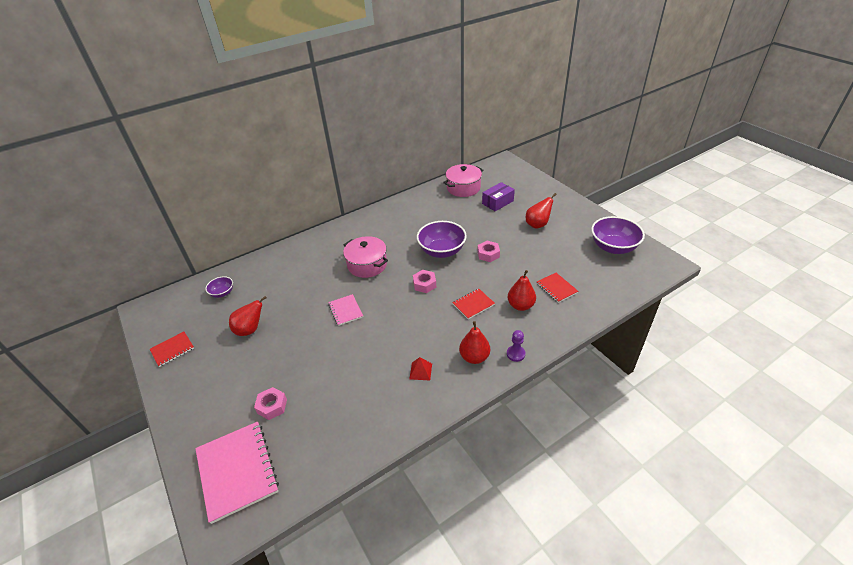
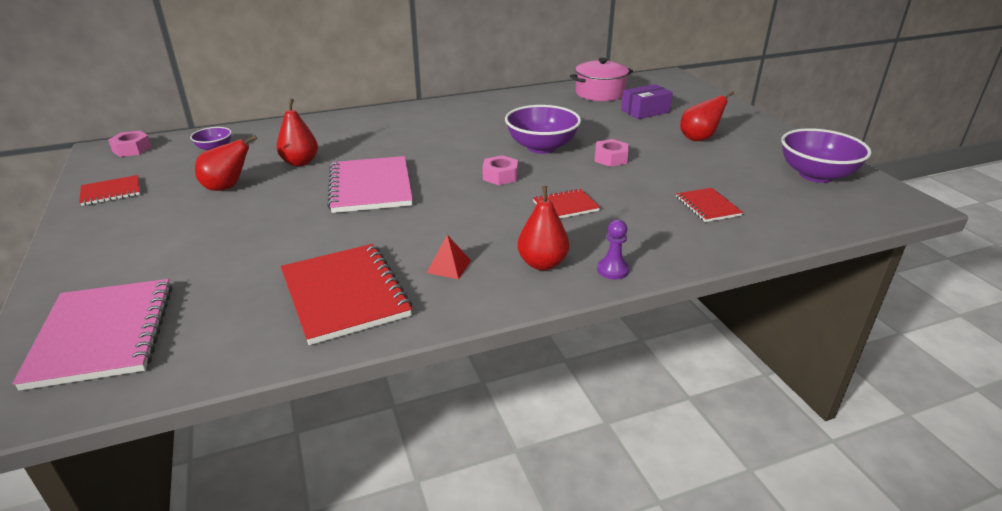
camera: 10 degrees right, 10 degrees down
(272, 406) = (203, 270): pink nut -> pink nut (132, 149)
(345, 310) = (370, 187): pink notebook -> pink notebook, size x1.90
(367, 265) = (426, 147): pink pot -> none
(368, 407) = (344, 295): none -> red notebook
(520, 305) = (641, 217): red pear -> red pear (300, 162)

